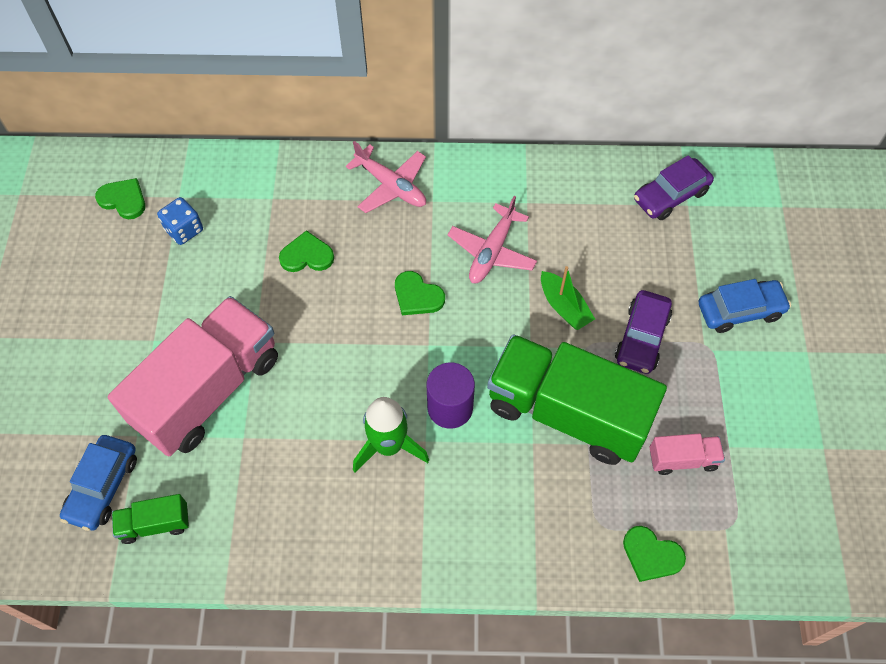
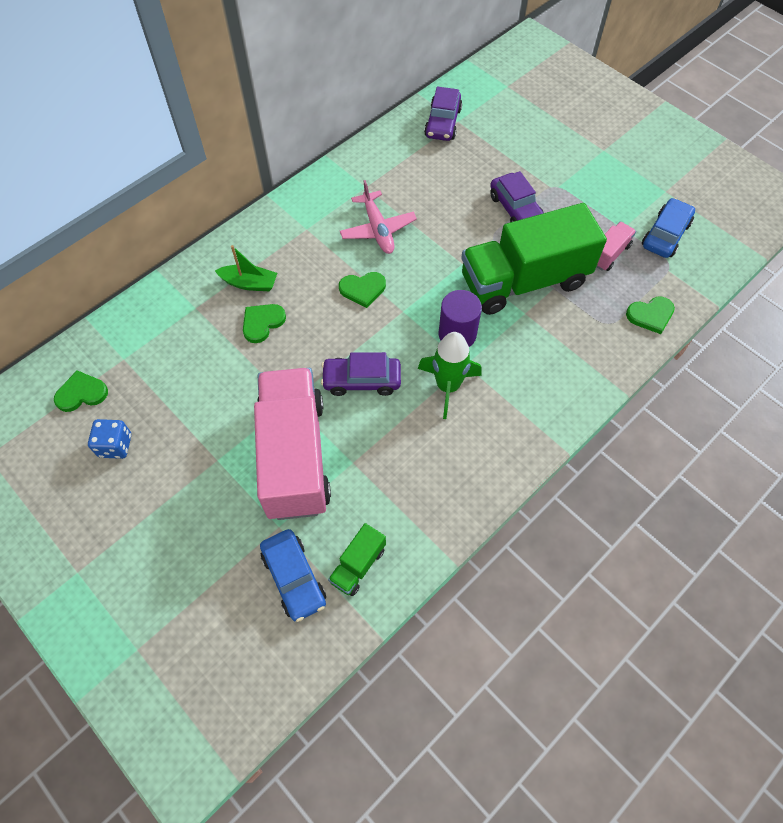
camera: 45 degrees left, 0 degrees up
(184, 230) = (154, 375): blue dice -> blue dice (115, 445)
(327, 375) = (362, 380): none -> purple car
(391, 186) = (269, 240): pink plane -> none
(564, 307) = (455, 227): green boat -> green boat (249, 283)
(740, 310) = (548, 155): blue car -> blue car (665, 235)

